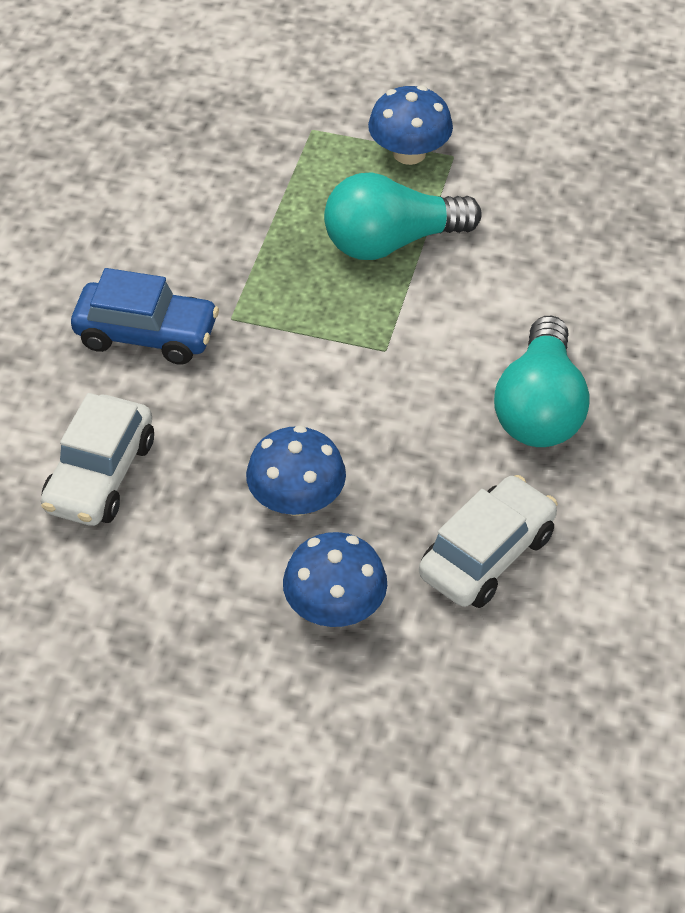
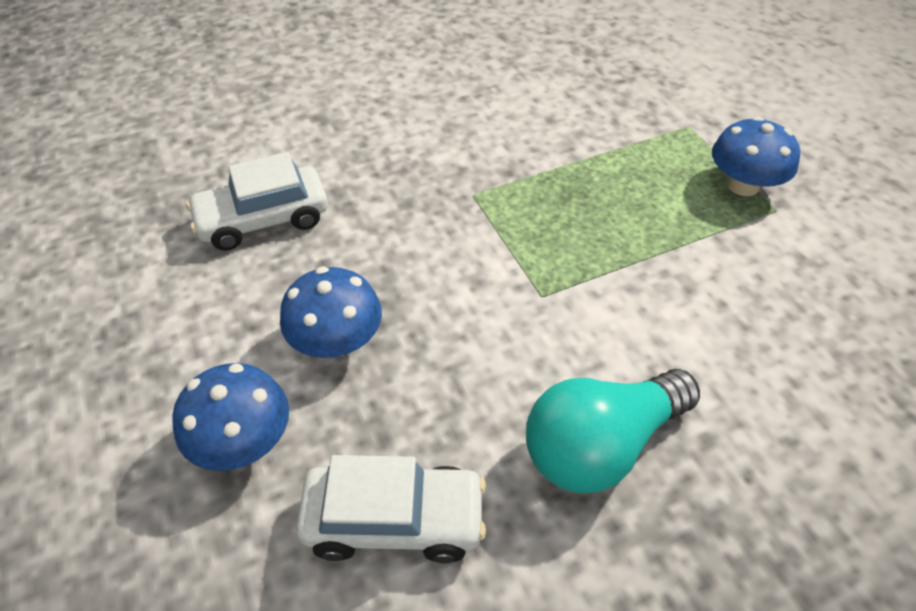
camera: 50 degrees right, 0 degrees up
(146, 334) = (411, 165): blue car -> none
(392, 242) = (649, 230): turquoise light bulb -> none

